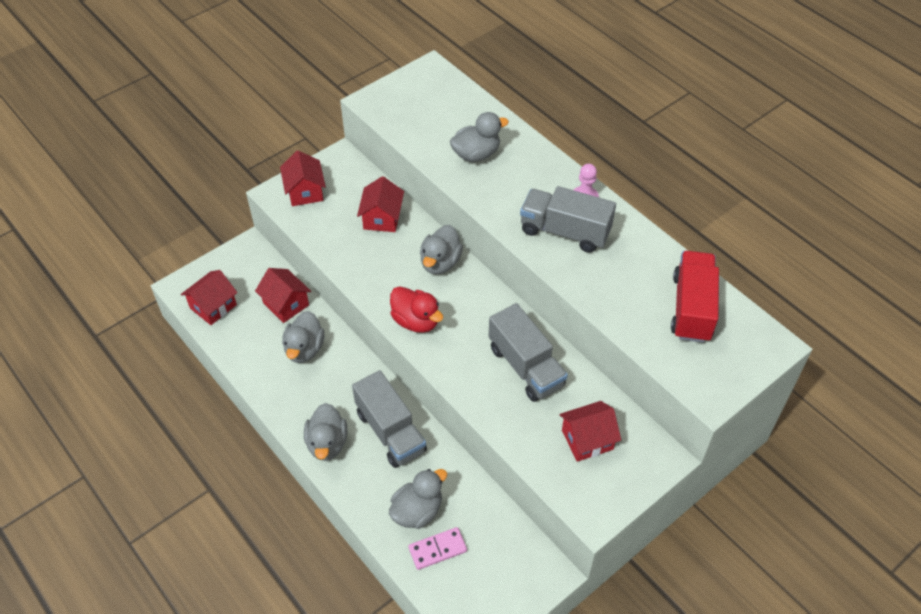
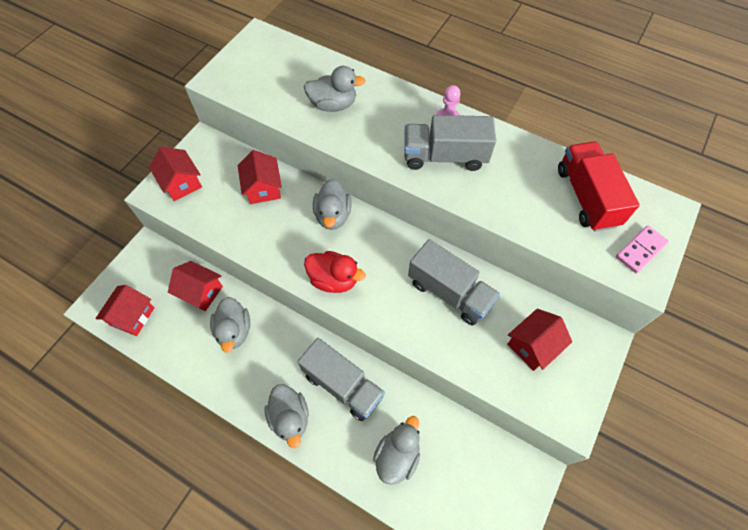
camera: 20 degrees left, 10 degrees up
(437, 549) = (430, 487): pink domino -> pink domino (640, 250)
(476, 154) = (333, 105): grey duck -> grey duck turned 45 degrees clockwise

